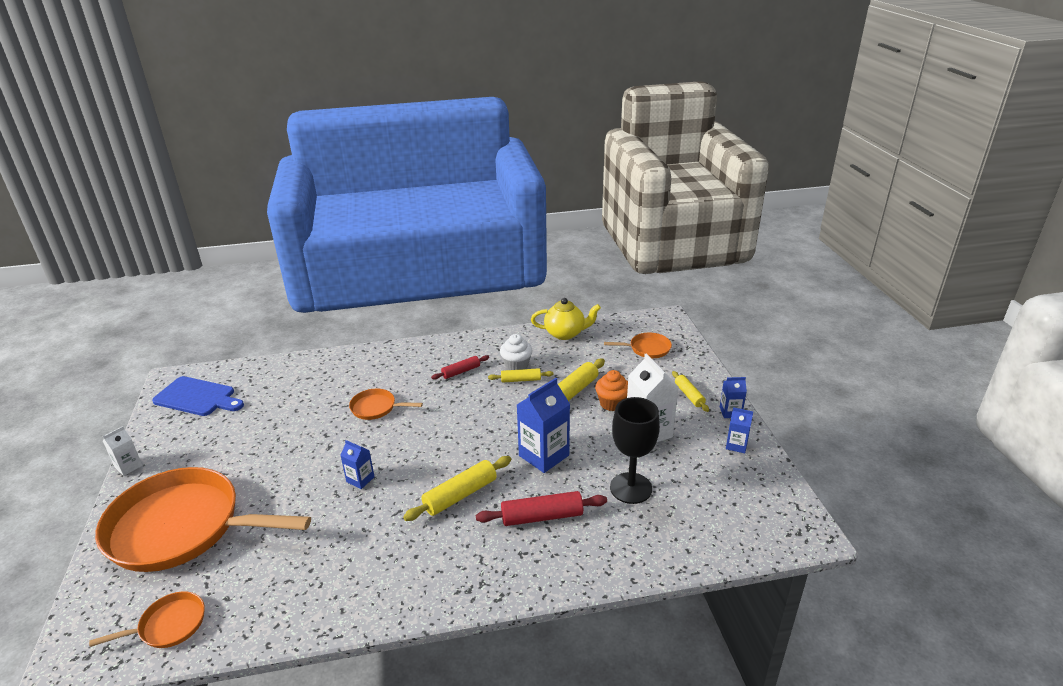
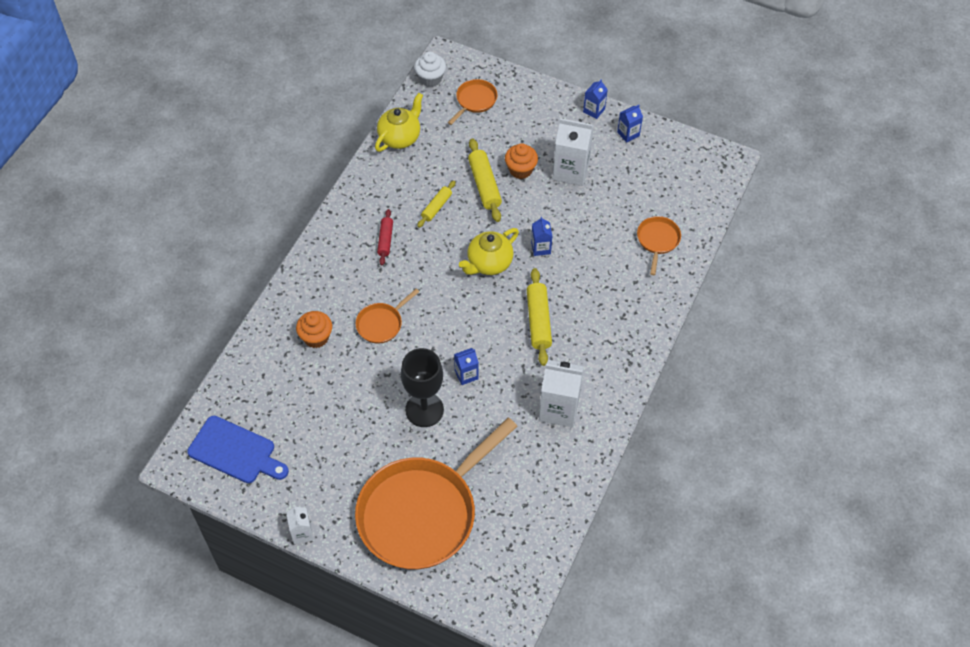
camera: 55 degrees left, 25 degrees up
(169, 625) = (523, 547): orange pan -> orange pan (657, 240)
(197, 397) = (235, 451): blue cutting board -> blue cutting board turned 60 degrees clockwise
(335, 384) = (316, 337): none -> orange cupcake
(366, 563) = (559, 409): none -> white carton
(494, 434) = (489, 263): none -> yellow teapot
(516, 365) = (414, 198): white cupcake -> white cupcake (430, 78)
(542, 516) = (600, 286): red rolling pin -> none
(544, 455) = (540, 248): blue carton -> blue carton, size x0.53
(631, 488) = (616, 220): black goblet -> black goblet (424, 410)
(689, 395) = (554, 119): yellow rolling pin -> none

